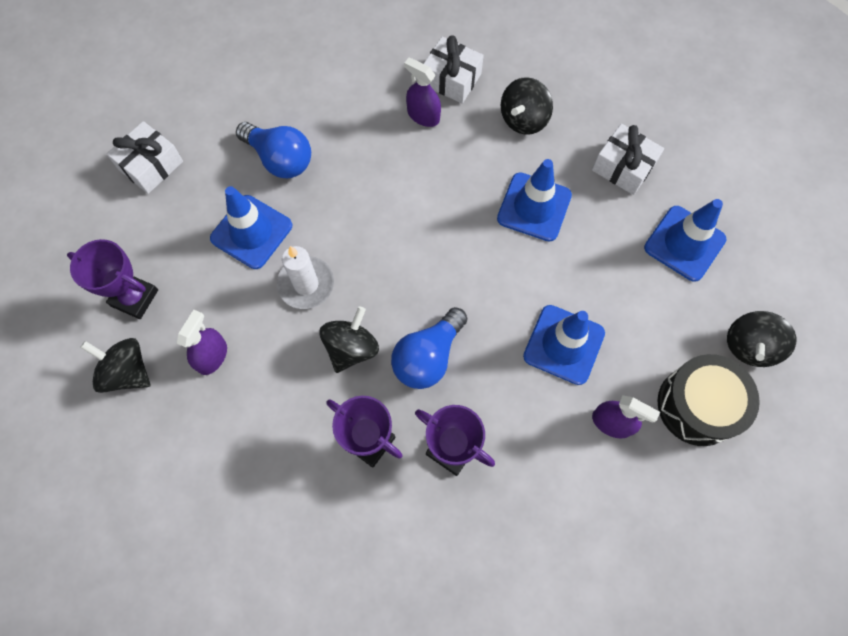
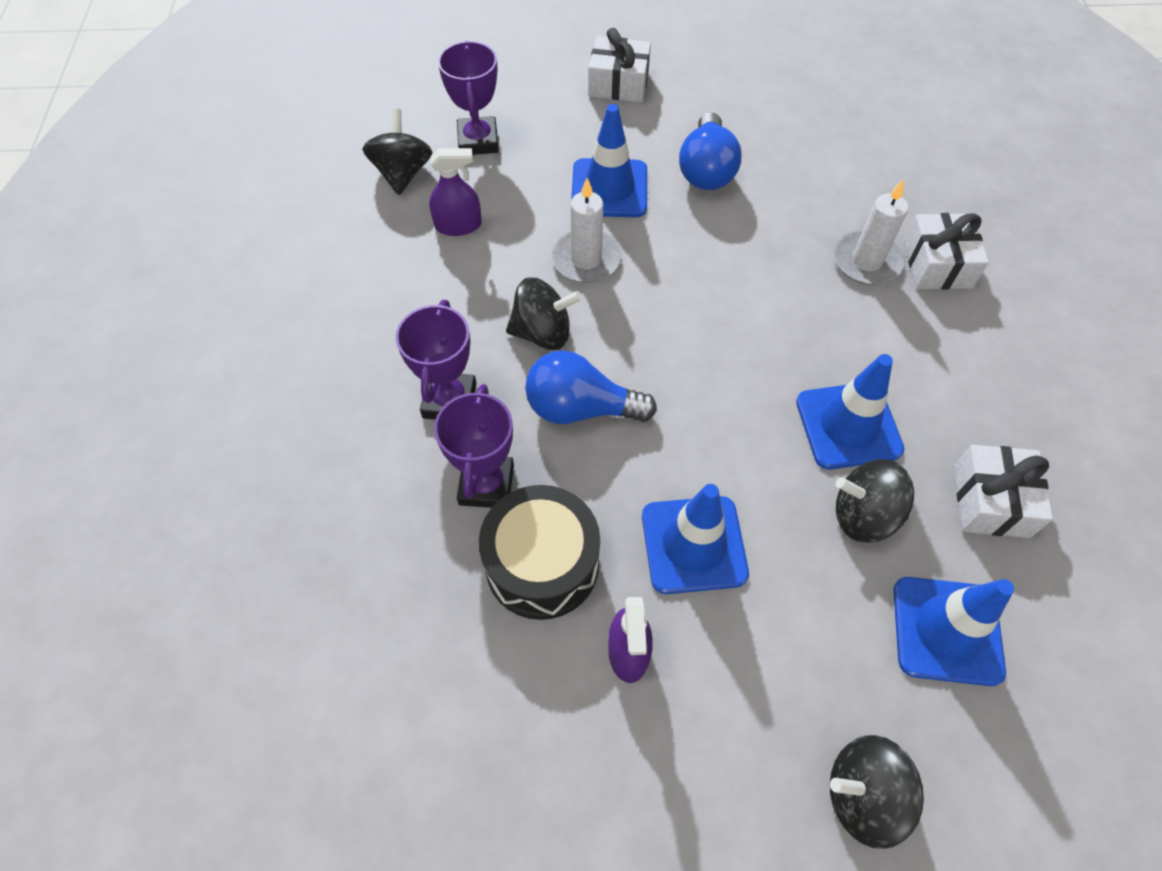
camera: 60 degrees right, 10 degrees down
(423, 116) = (866, 261): purple spray bottle -> white candle
(523, 119) = (954, 359): black spinning top -> black spinning top (863, 515)
(698, 405) = (724, 757): black drum -> black drum (542, 564)

